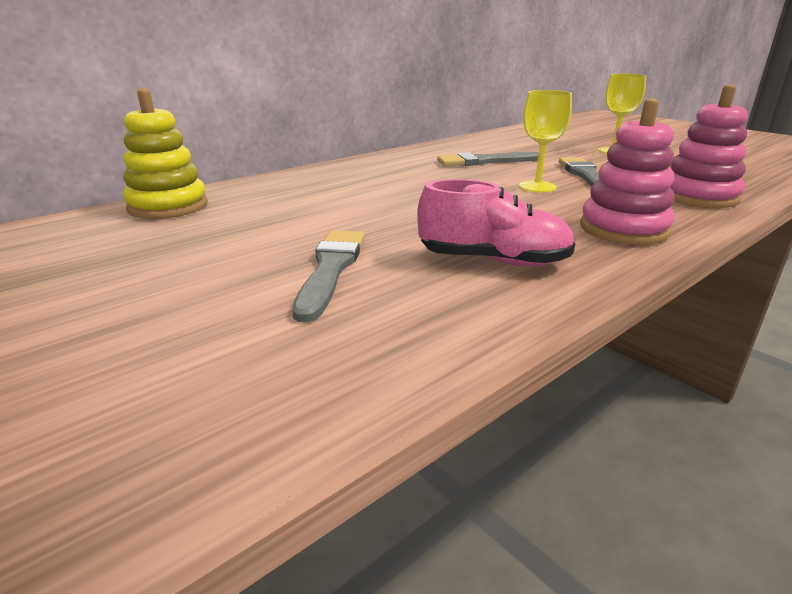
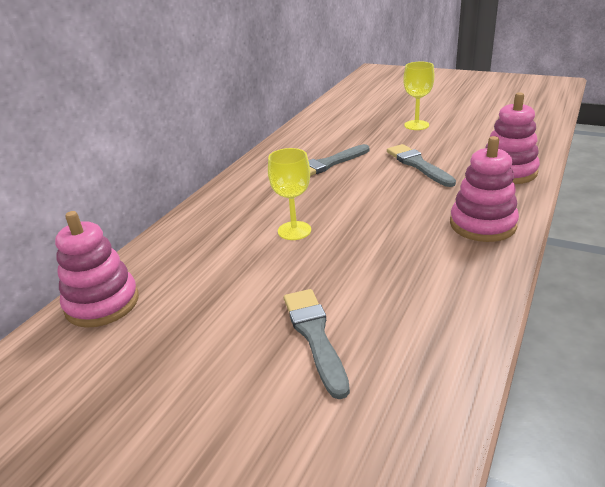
camera: 20 degrees left, 5 degrees up
(168, 206) = (102, 303): yellow stacking toy -> pink stacking toy
(493, 261) = (422, 288): pink shoe -> none
(537, 187) = (392, 189): yellow goblet -> yellow goblet (294, 231)

